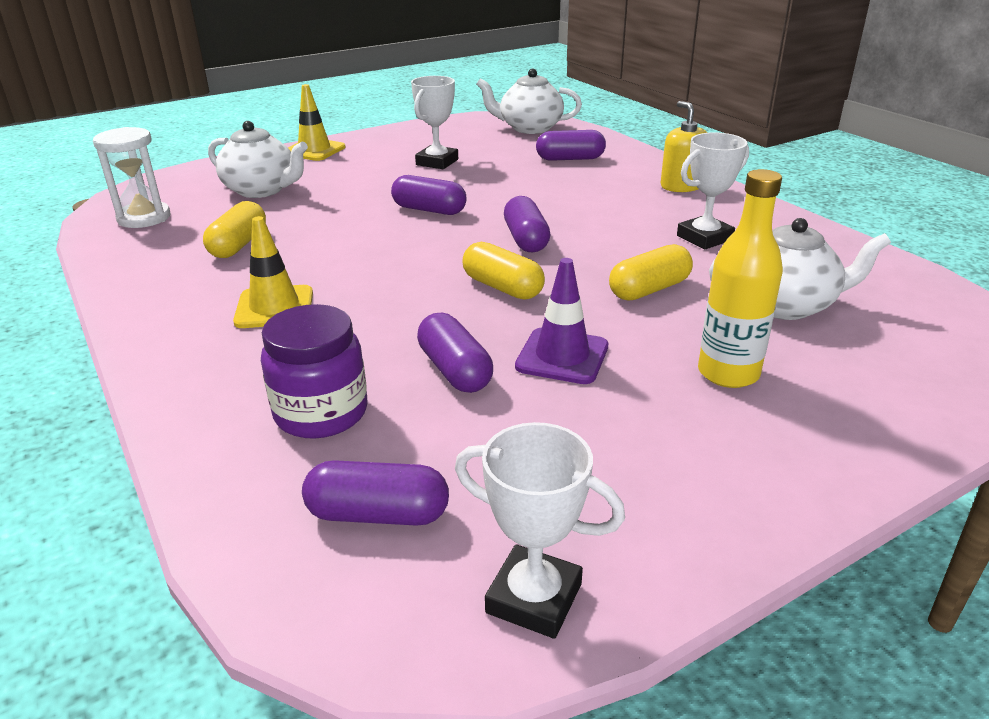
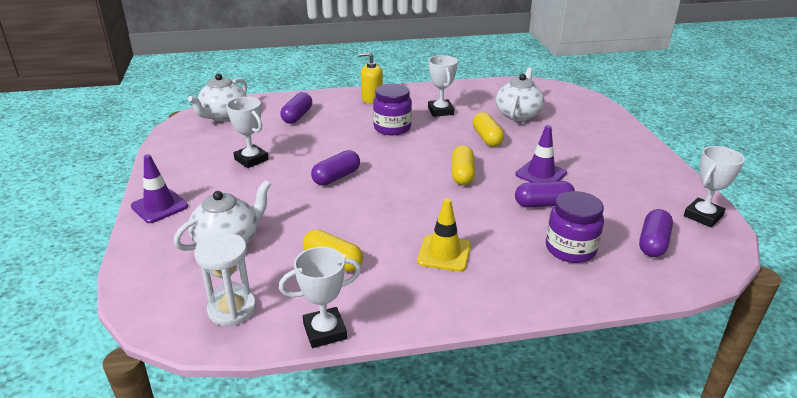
camera: 70 degrees left, 0 degrees up
(107, 266) = (325, 331): none -> white trophy
(314, 150) = (159, 206): yellow traffic cone -> purple traffic cone
(502, 287) = (462, 174): yellow capsule -> yellow capsule turned 60 degrees counterclockwise
(526, 239) = (407, 155): purple capsule -> none
(602, 215) = (392, 128): none -> purple jar
(728, 373) = (568, 142): yellow bottle -> none

